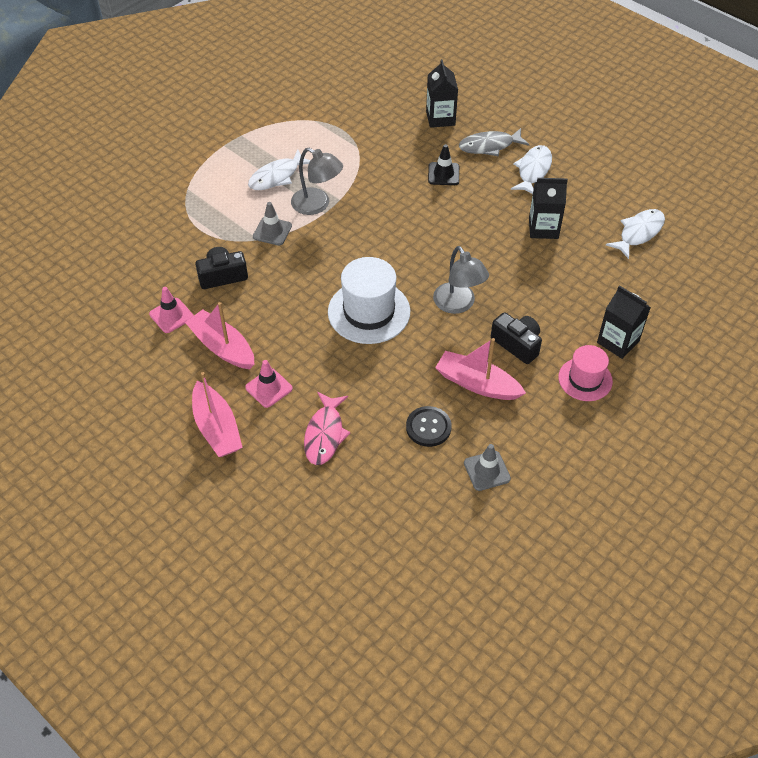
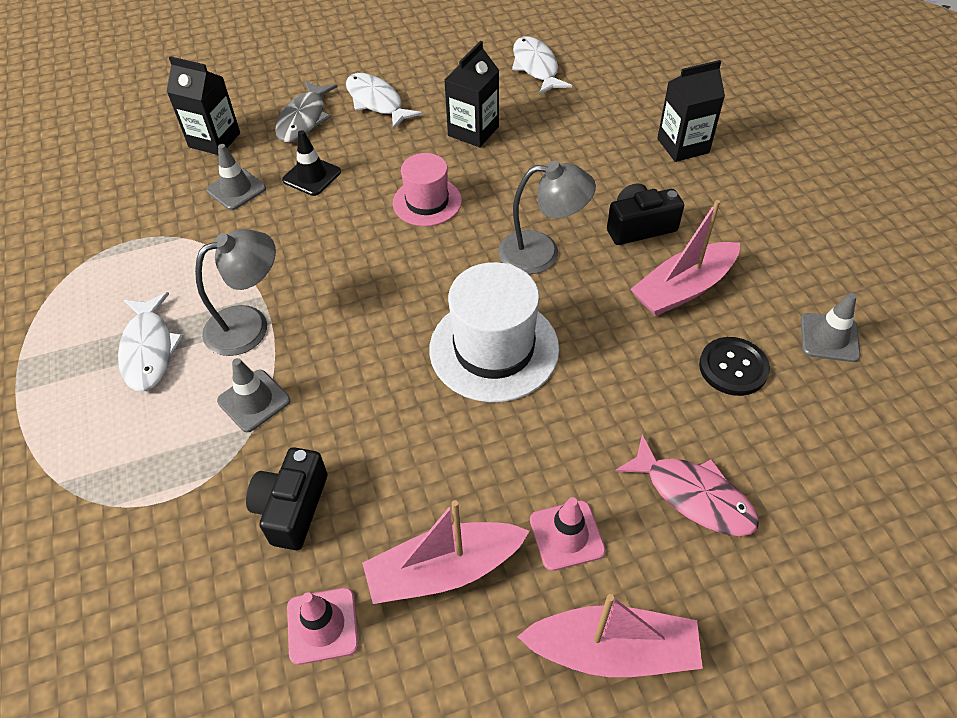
camera: 60 degrees left, 0 degrees up
(408, 148) = (236, 189): none -> grey traffic cone
(585, 379) = (724, 193): pink hat -> pink hat (427, 202)

